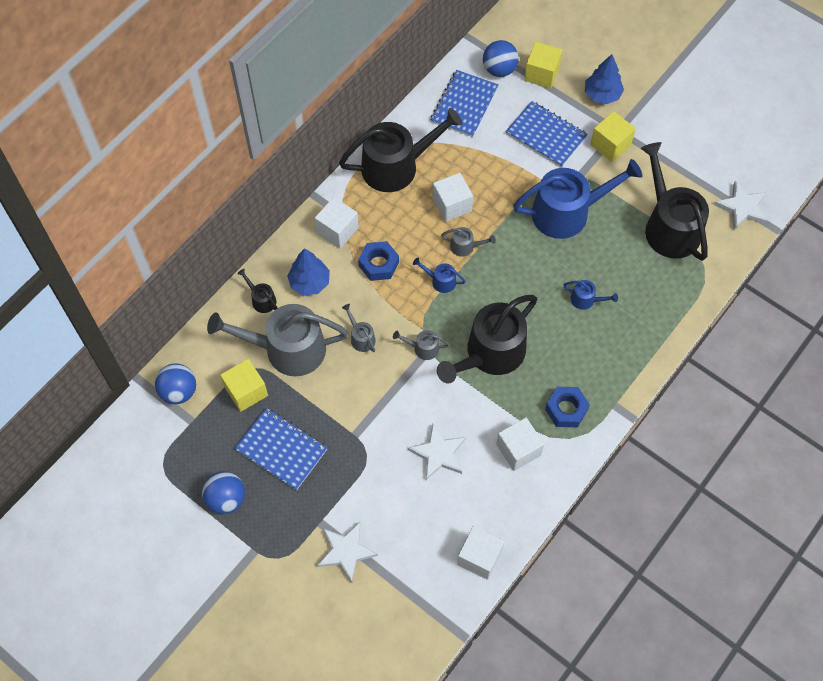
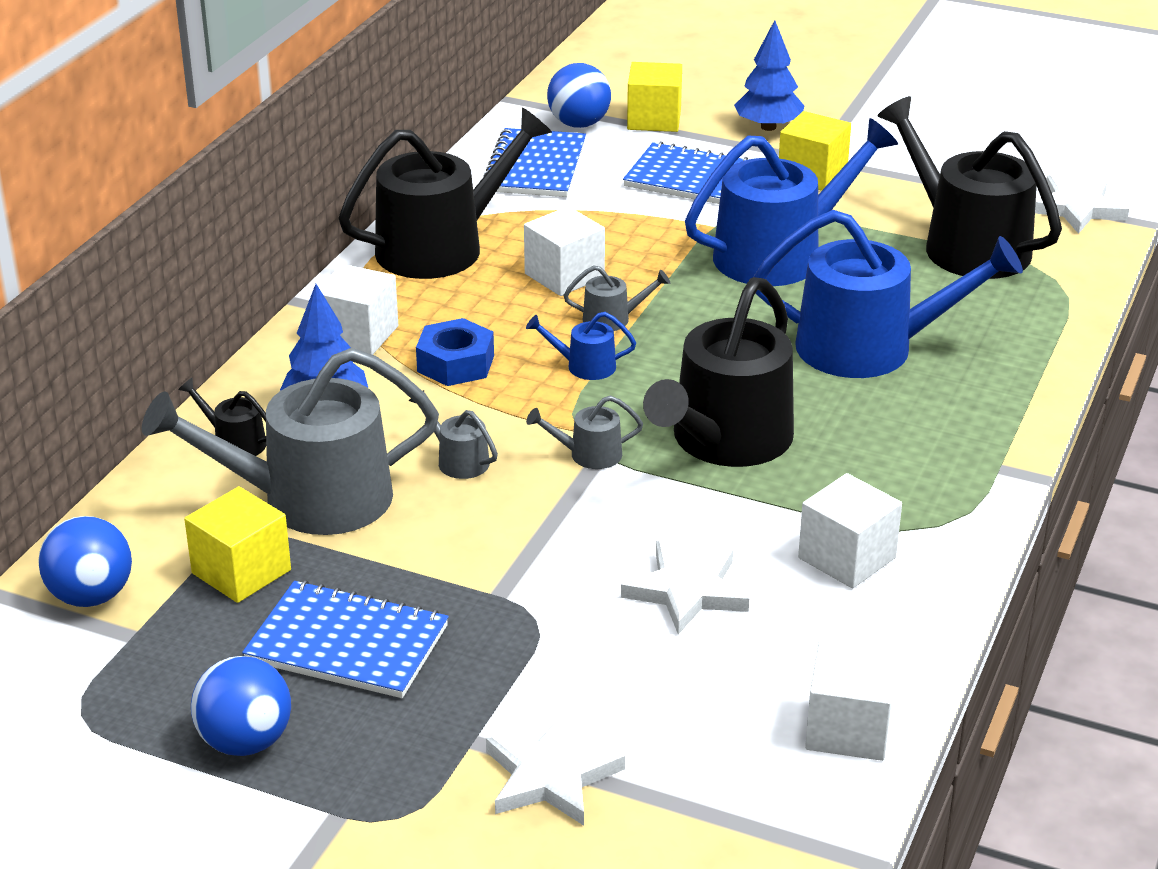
camera: 15 degrees left, 30 degrees down
(566, 409) = (911, 488): blue nut -> none
(586, 300) = (869, 348): blue watering can -> blue watering can, size x2.39

